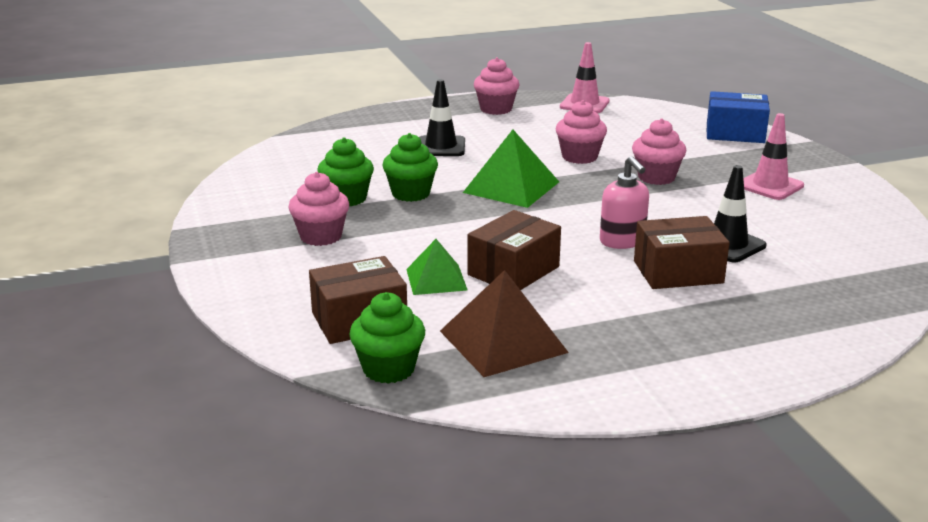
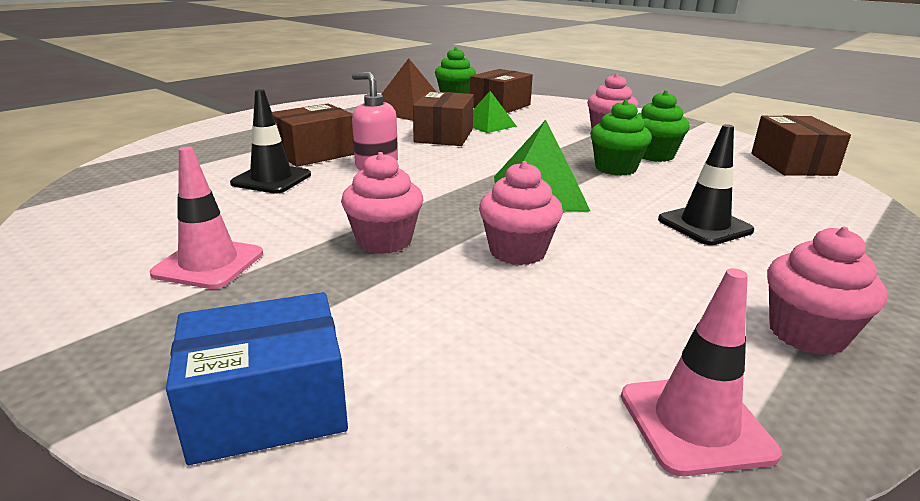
camera: 150 degrees right, 0 degrees up
(257, 167) = (792, 164): none -> brown box

